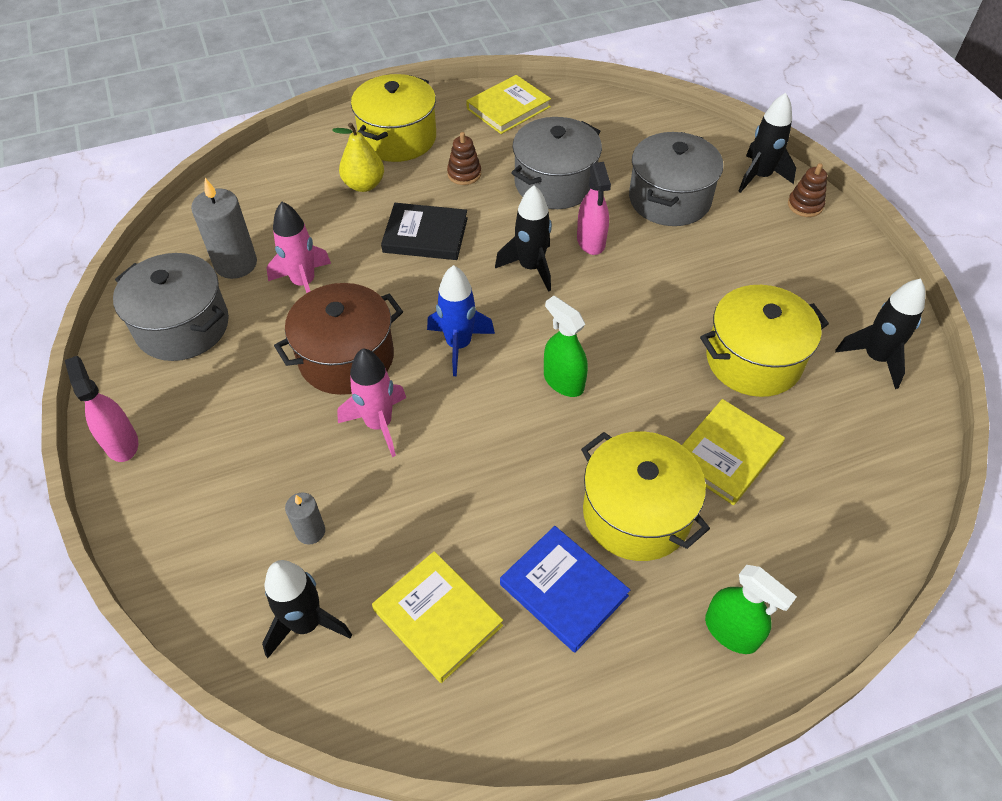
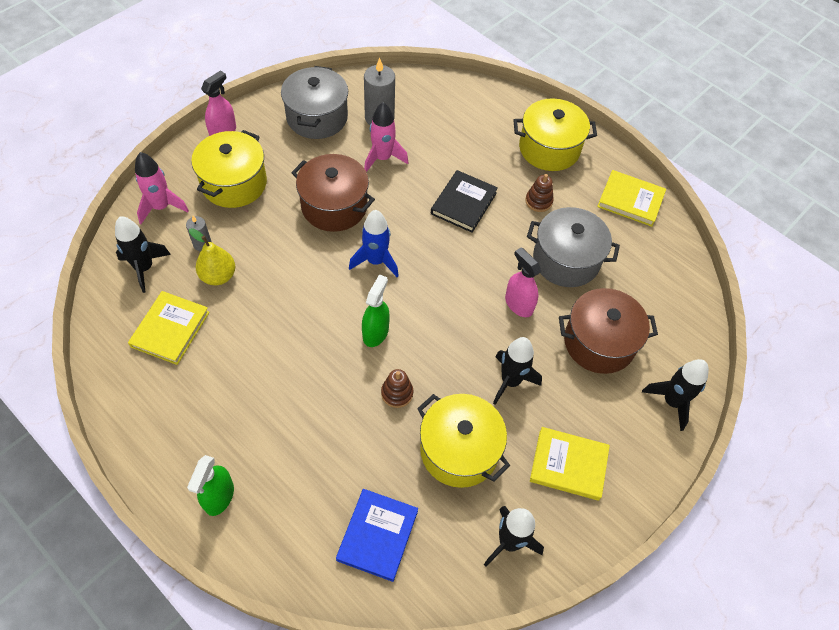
camera: 60 degrees right, 5 degrees up
(364, 185) = (490, 150): yellow pear -> yellow pear (218, 276)
(379, 424) = (291, 244): pink rocket -> pink rocket (161, 207)
(425, 235) = (463, 203): black book -> black book turned 45 degrees clockwise
(531, 267) = (469, 276): black rocket -> black rocket (510, 381)
(563, 590) = (213, 389): blue book -> blue book (377, 535)
(591, 241) = (518, 304): pink spray bottle -> pink spray bottle turned 90 degrees clockwise
(636, 513) = (286, 412): yellow pot -> yellow pot (234, 183)
(669, 199) = (599, 342): grey pot -> brown pot
(726, 454) = (361, 455): yellow book -> yellow book (568, 465)
(805, 205) = (658, 446): brown stacking toy -> brown stacking toy (397, 393)

